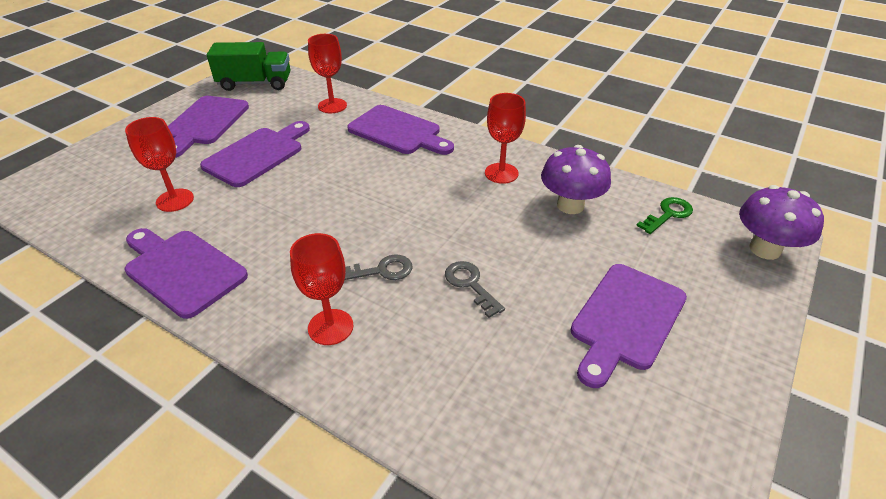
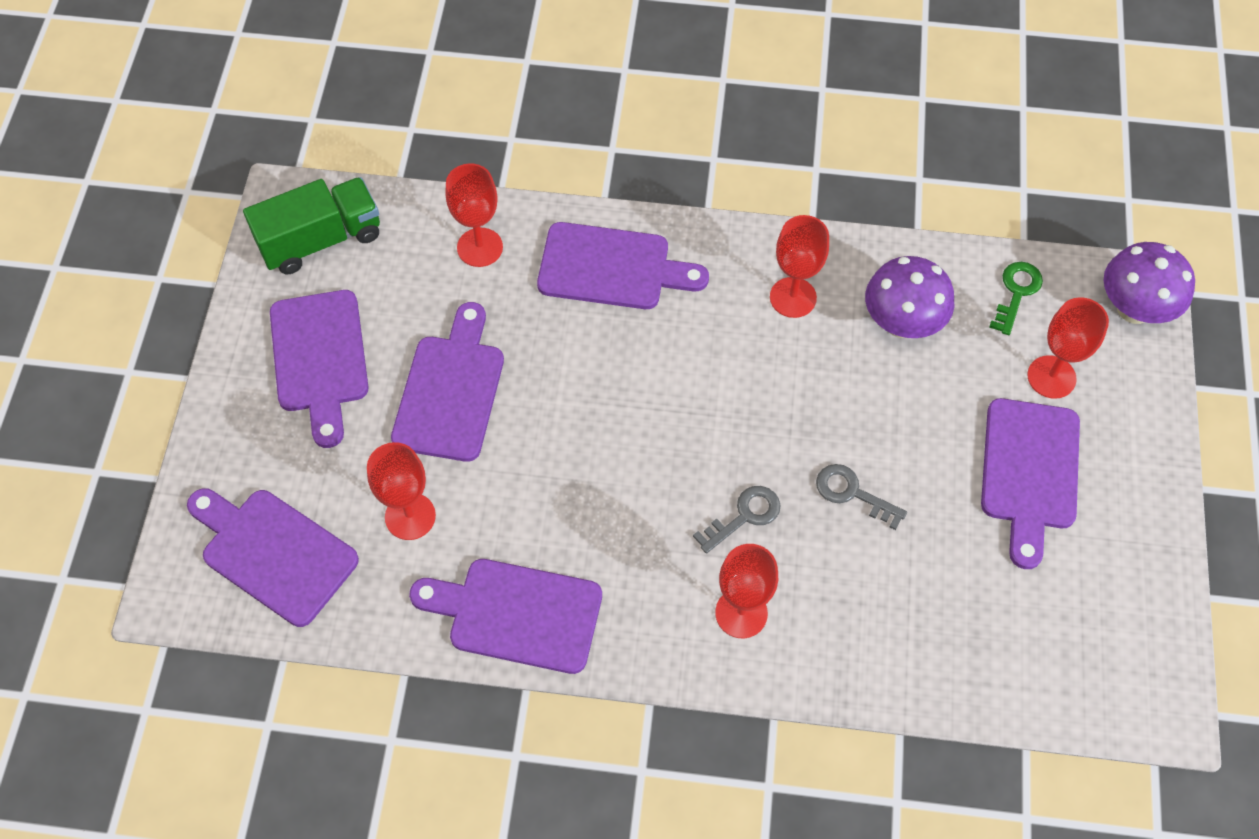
camera: 25 degrees left, 20 degrees up
(85, 191) = (274, 553): none -> purple cutting board
(674, 268) = (1051, 377): none -> red goblet

